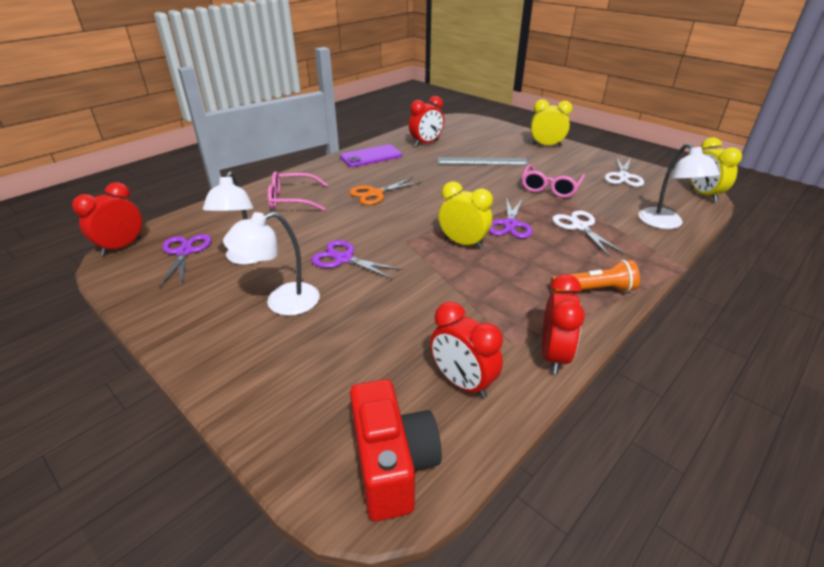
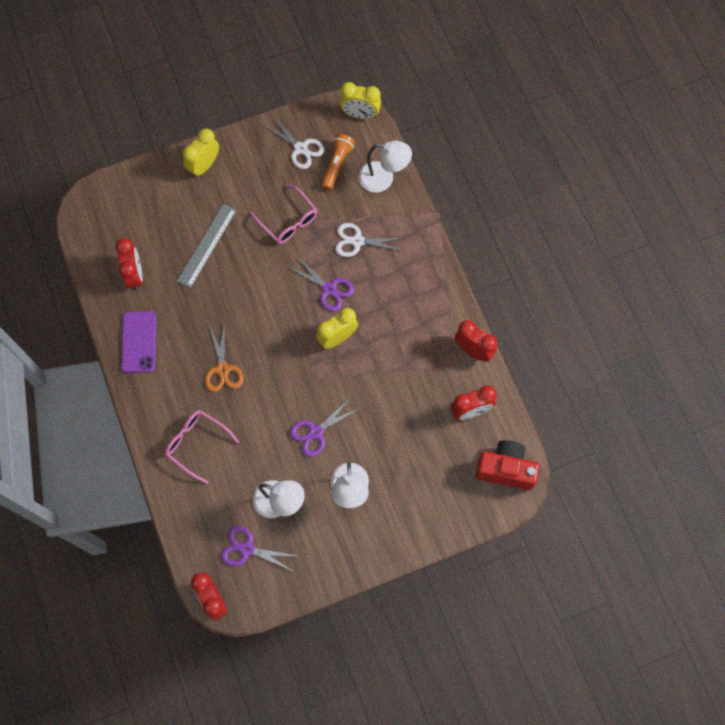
camera: 65 degrees left, 35 degrees up
(292, 199) = (197, 444): pink glasses -> pink glasses turned 105 degrees clockwise
(594, 290) = (431, 286): orange flashlight -> orange flashlight (337, 164)

